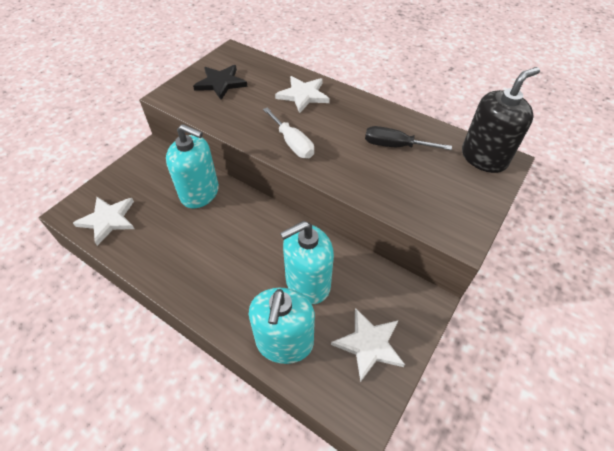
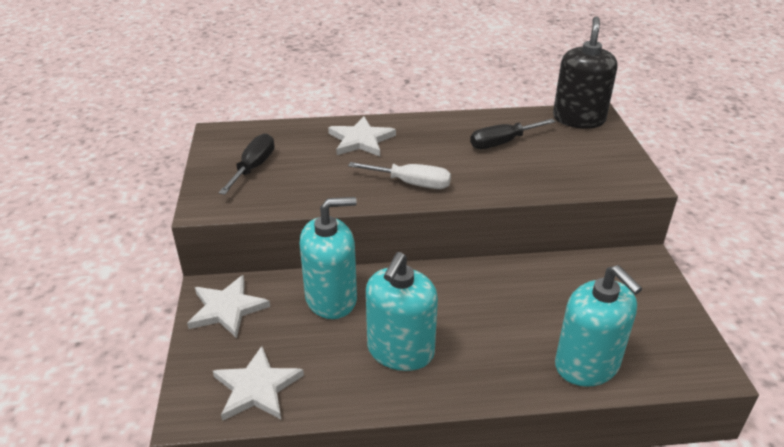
camera: 40 degrees left, 15 degrees down
(221, 83) = (253, 167): black star -> black screwdriver
(307, 283) = (542, 307): turquoise soap dispenser -> turquoise soap dispenser (400, 351)
(369, 344) = (648, 319): white star -> white star (227, 309)

